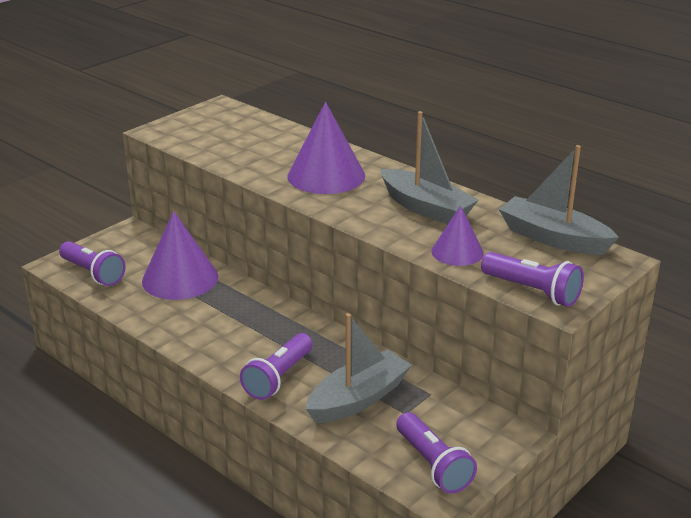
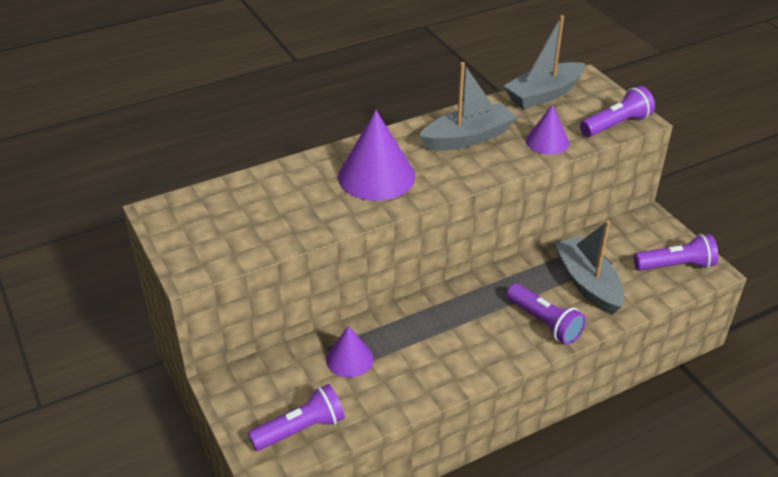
camera: 70 degrees left, 10 degrees up
(180, 278) = (349, 359): purple cone -> purple cone, size x0.59

